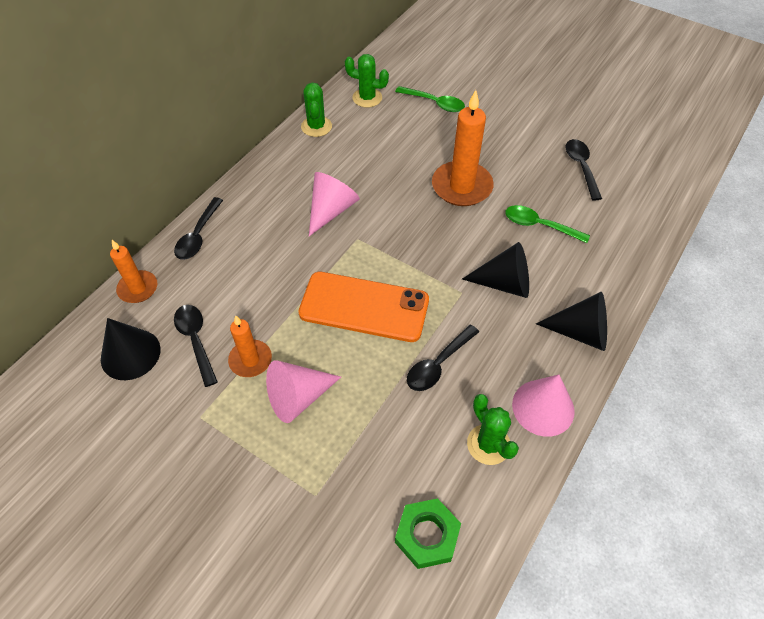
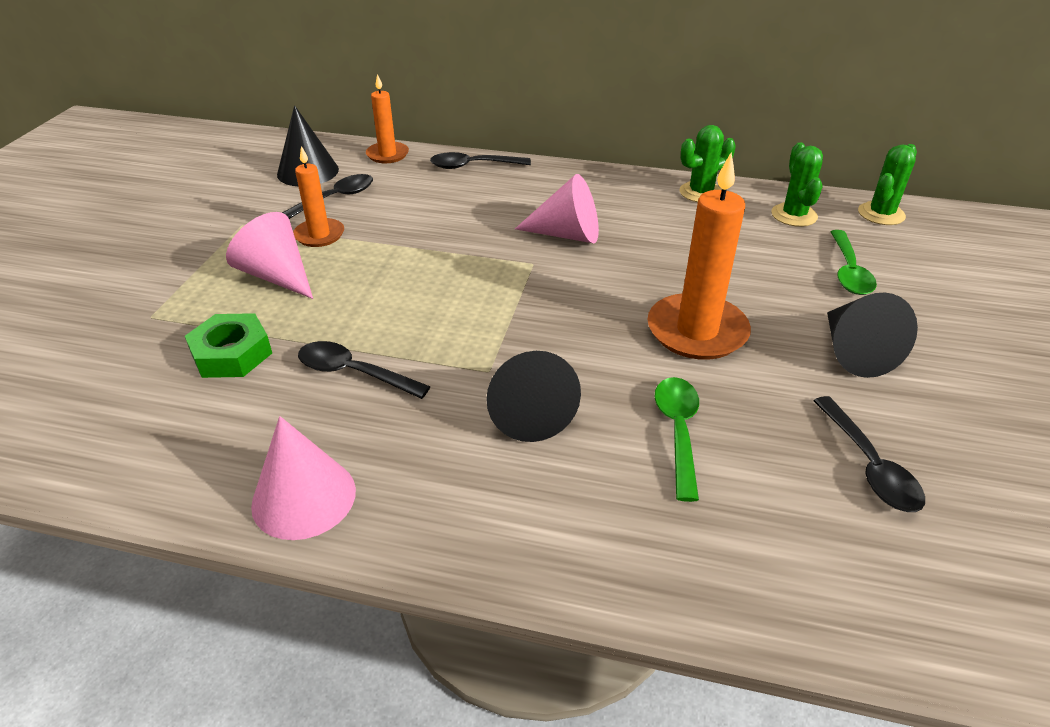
camera: 70 degrees right, 15 degrees down
(364, 307) = (424, 292): orange phone -> none
(427, 535) = (91, 414): green nut -> green nut (232, 353)
(488, 444) = (230, 447): green cactus -> green cactus (881, 214)
(580, 332) = (468, 523): black cone -> black cone (854, 352)
(581, 167) = (869, 465): black spoon -> black spoon turned 105 degrees clockwise

